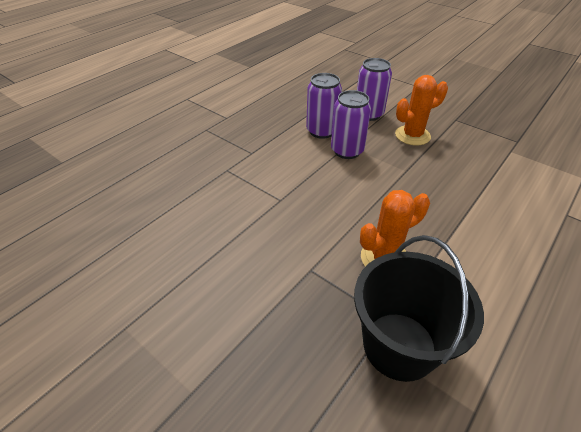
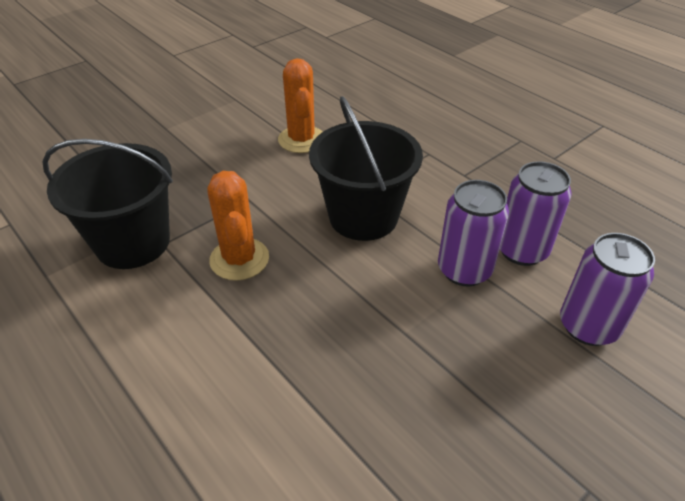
camera: 100 degrees right, 0 degrees up
(312, 196) = (363, 216): none -> black bucket
(412, 135) = (513, 376): orange cactus -> orange cactus (301, 139)

